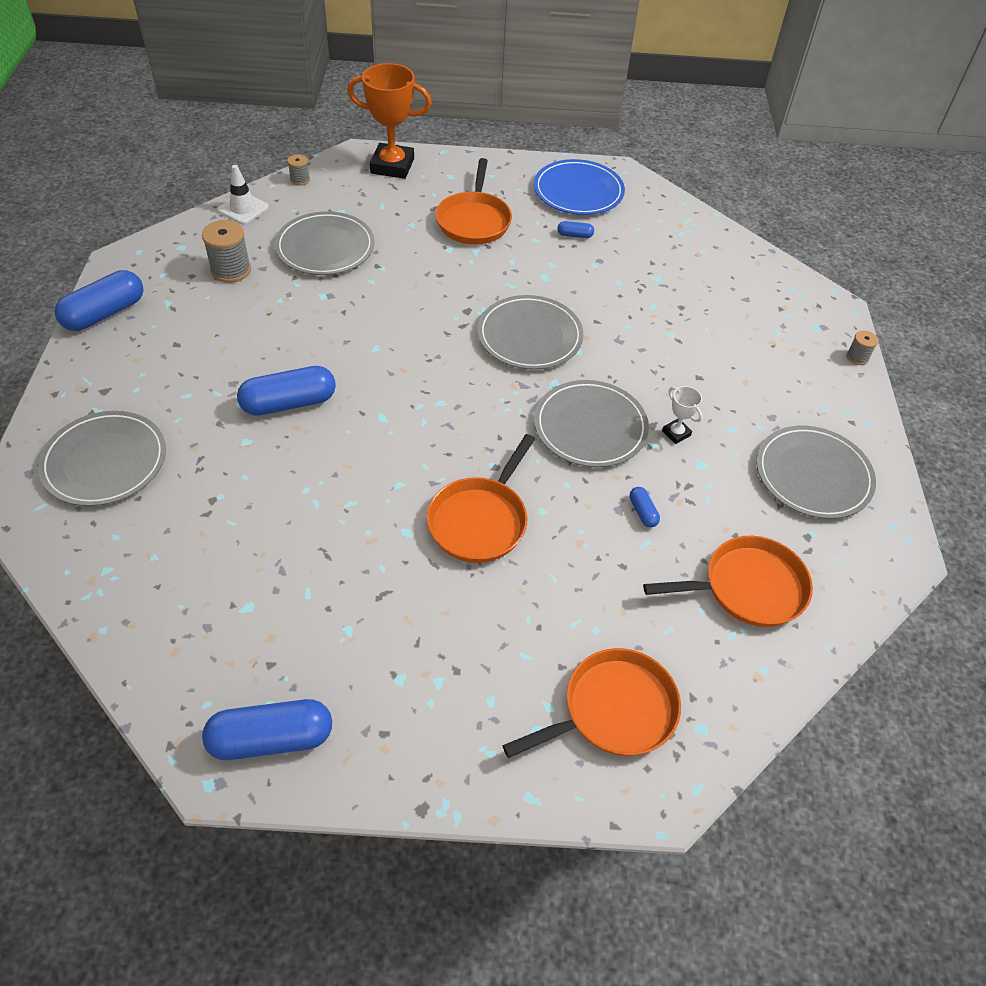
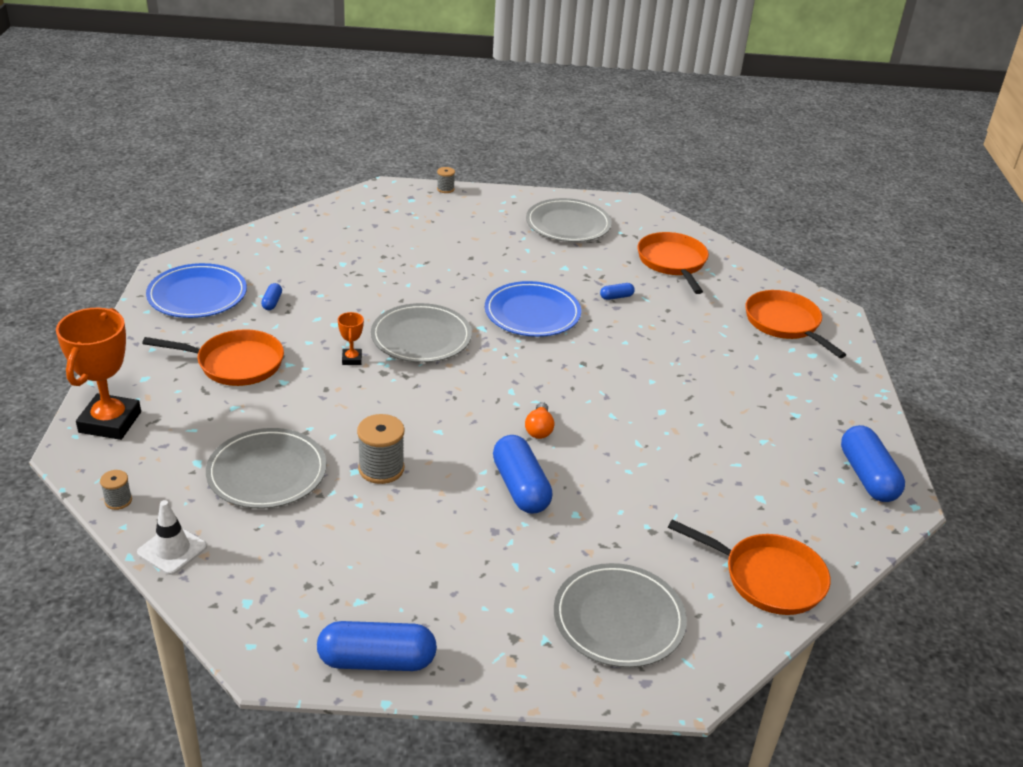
camera: 90 degrees left, 15 degrees down
(104, 313) = (377, 660): blue capsule -> blue capsule turned 45 degrees counterclockwise
(231, 270) = (300, 550): grey spool -> grey spool (381, 469)
(376, 421) = (539, 429): none -> orange light bulb
(480, 520) = (641, 373): orange pan -> orange pan (768, 578)
(487, 289) = (352, 359): none -> orange trophy
(590, 427) = (532, 313): grey plate -> blue plate
(676, 433) = (534, 274): white trophy -> none

